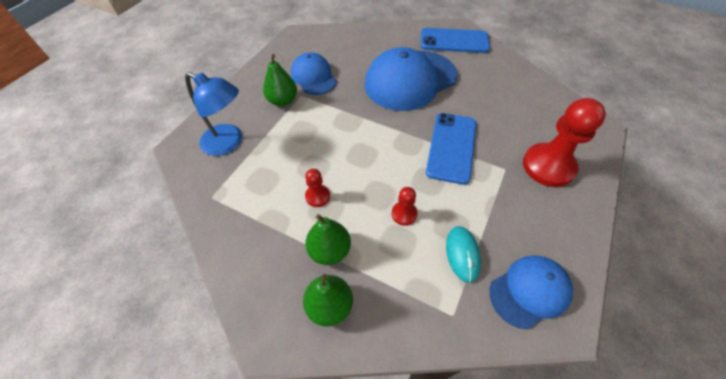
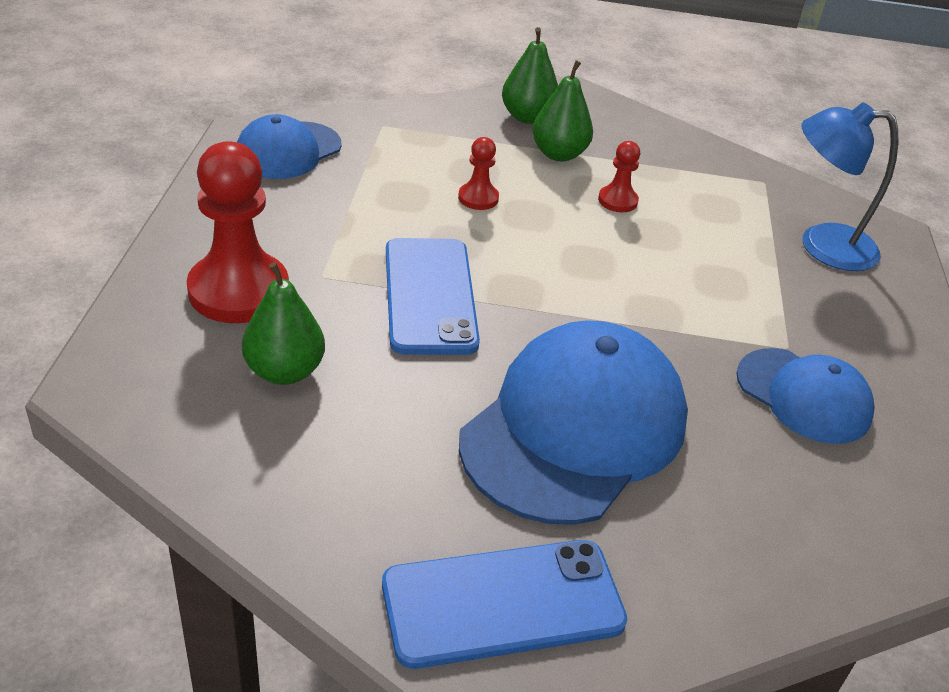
camera: 155 degrees right, 15 degrees down
(283, 101) = (811, 329): green pear -> green pear (284, 371)
(462, 254) = (381, 170): turquoise mouse -> none

